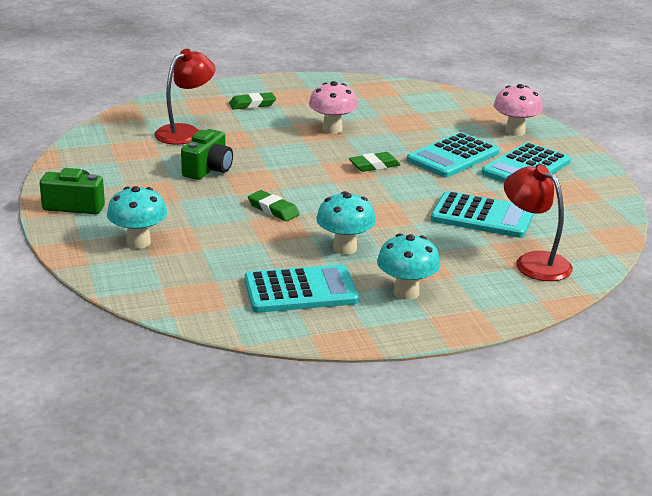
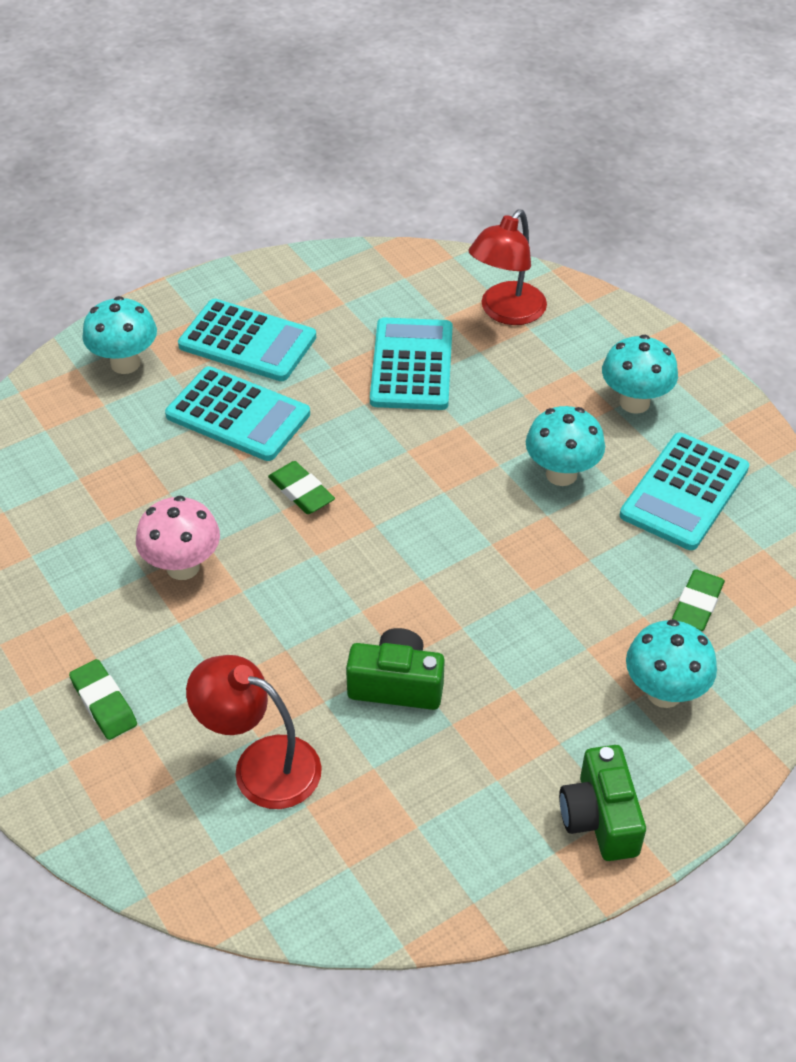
camera: 105 degrees left, 20 degrees up
(273, 209) = (492, 570): green eraser -> green eraser (697, 604)
(300, 290) = (684, 492): turquoise calculator -> turquoise calculator turned 120 degrees counterclockwise
(515, 132) = (125, 363): pink mushroom -> turquoise mushroom

